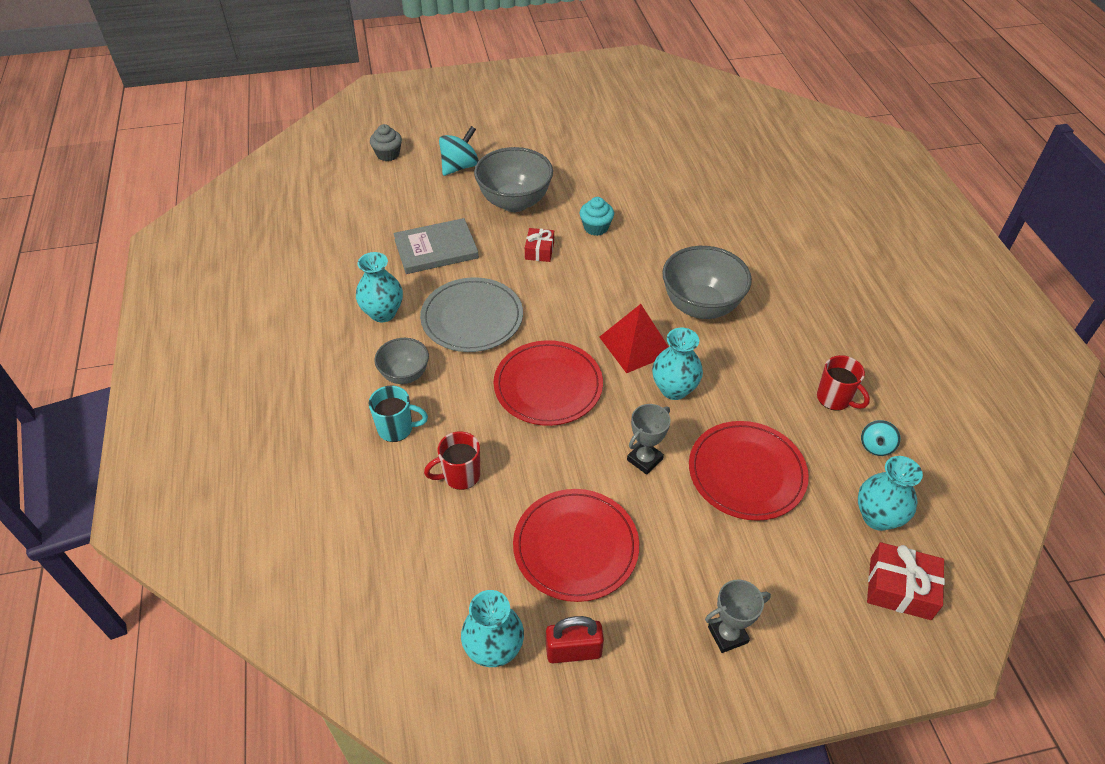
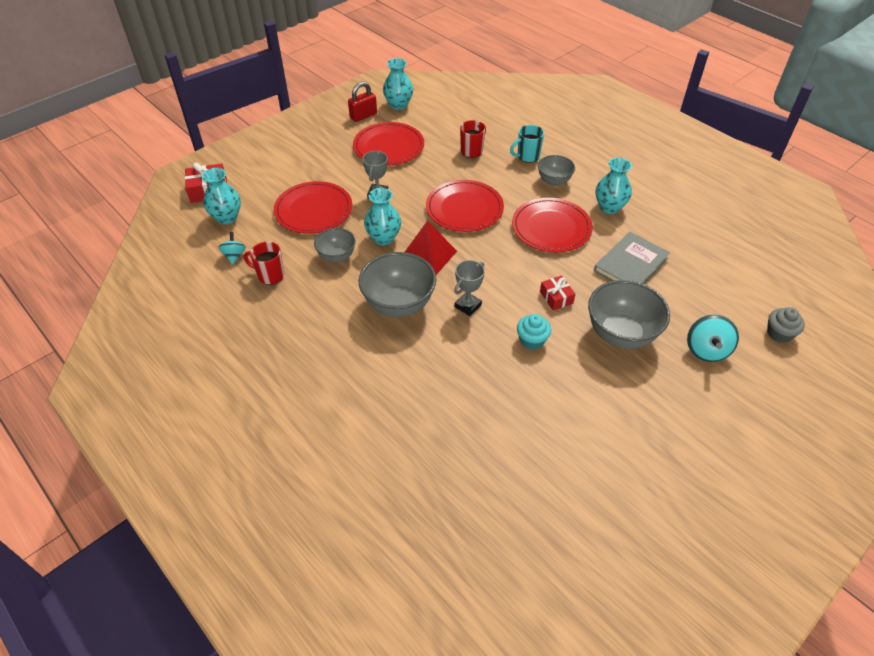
camera: 150 degrees right, 0 degrees up
(472, 318) = (551, 228): grey plate -> red plate
(727, 634) = (294, 144): grey trophy -> grey trophy (468, 306)
(743, 389) = (337, 256): none -> grey bowl

